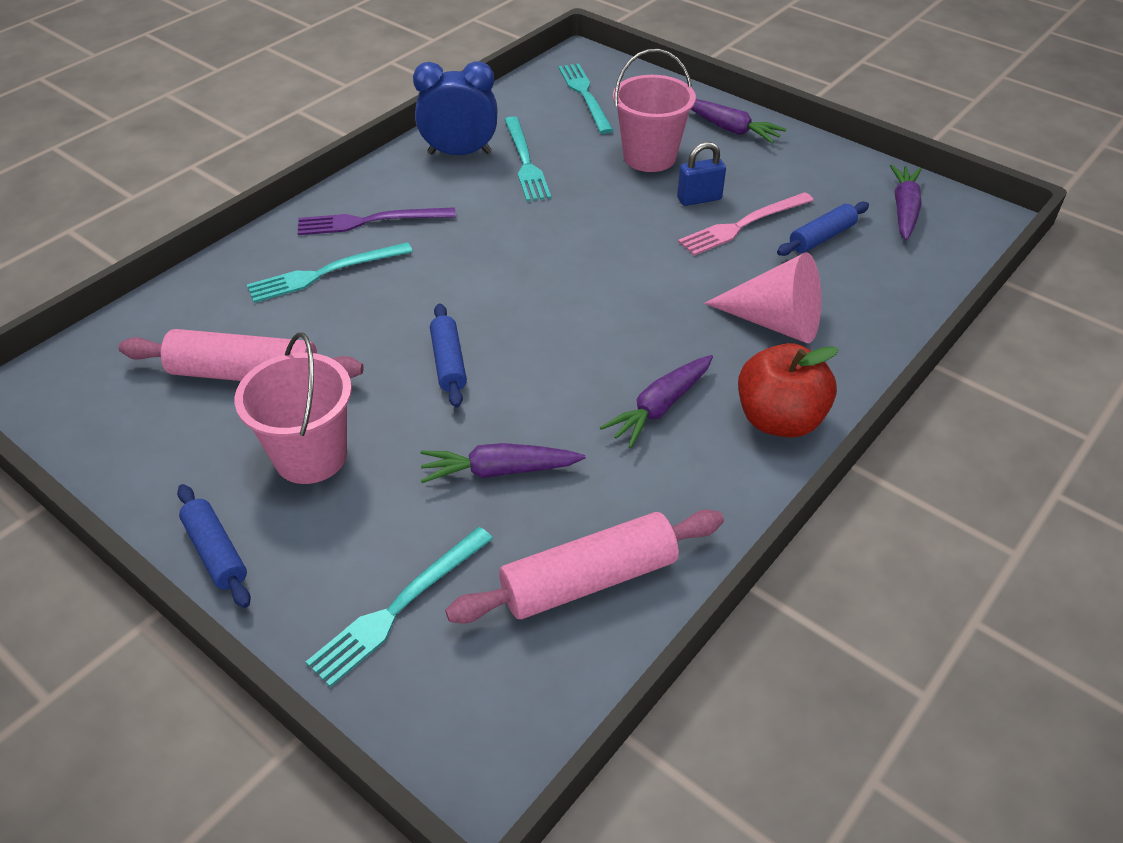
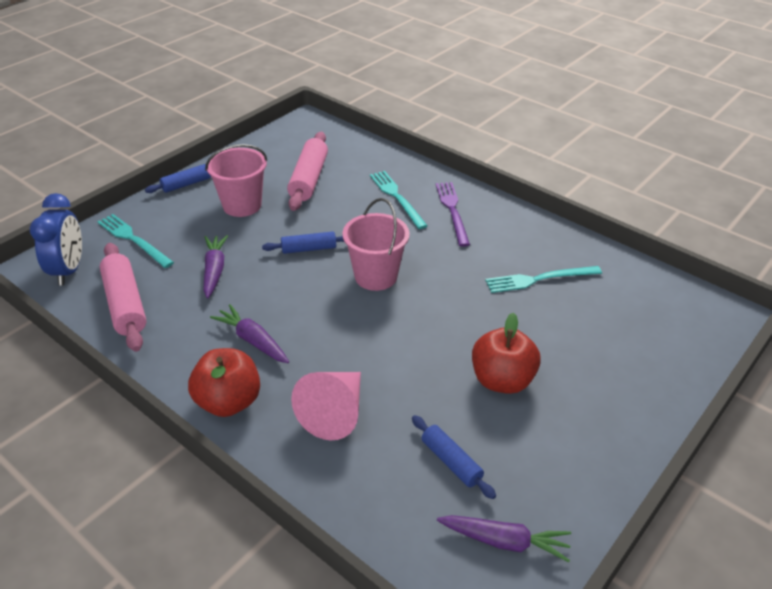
camera: 90 degrees right, 5 degrees down
(459, 153) = (544, 246): blue clock -> blue clock (69, 270)
(584, 95) = (656, 314): turquoise fork -> none
(649, 157) = (562, 352): pink bucket -> pink bucket (376, 276)
(699, 199) = (502, 380): blue padlock -> red apple
(730, 129) = (627, 413): purple carrot -> none
(742, 225) = (465, 406): pink fork -> none

